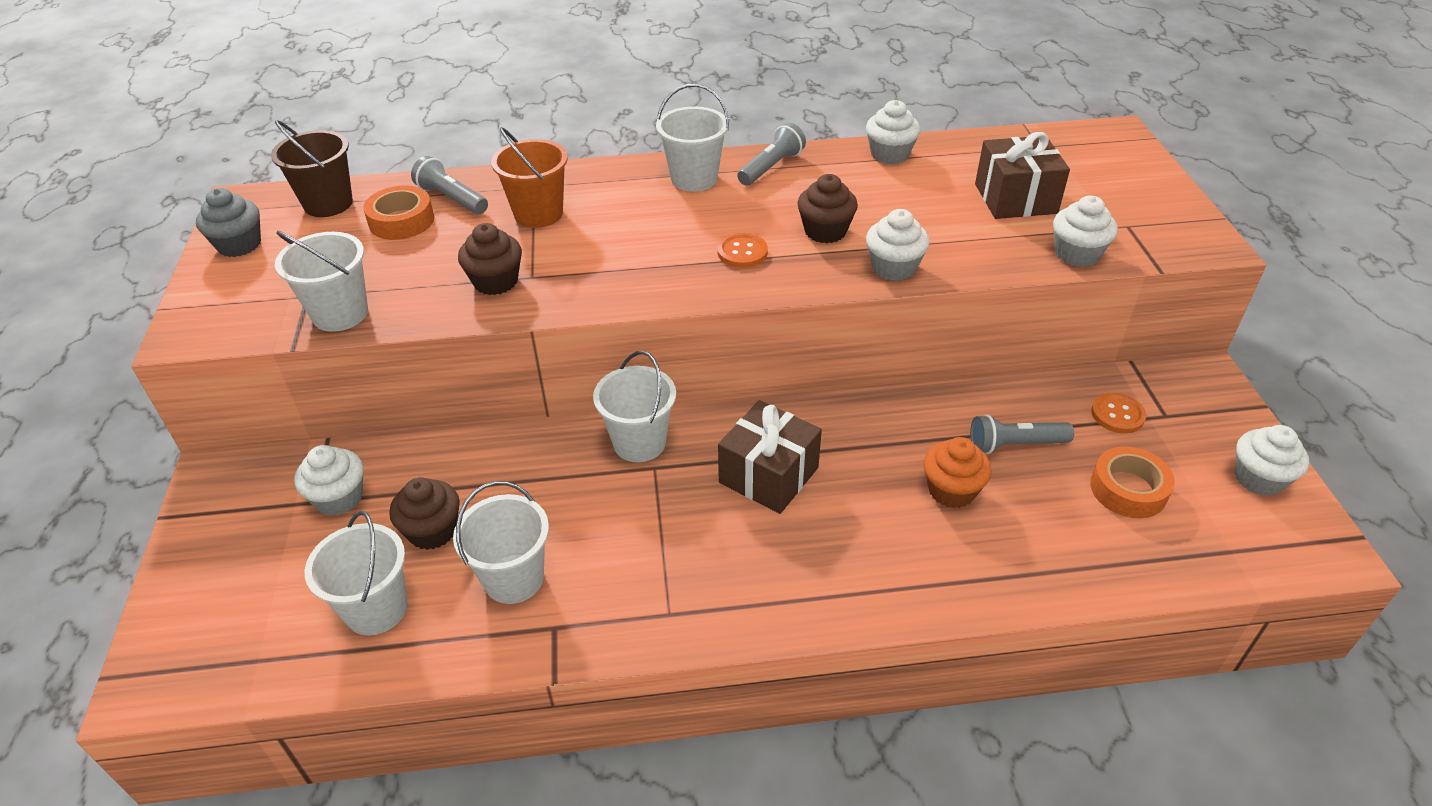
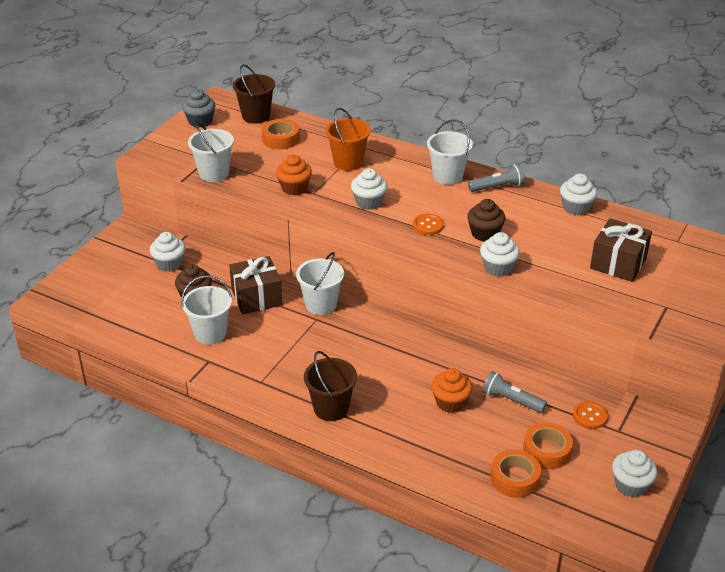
camera: 35 degrees right, 5 degrees down
(376, 609) = (146, 316): white bucket -> none
(452, 199) = (314, 137): grey flashlight -> none
(495, 281) = (294, 188): brown cupcake -> orange cupcake
(769, 475) = (367, 349): brown gift -> brown gift (256, 297)
(812, 595) = (331, 408): none -> brown bucket
(1077, 254) = (612, 307): white cupcake -> white cupcake (369, 202)
(1139, 552) = (515, 478): none -> orange tape

